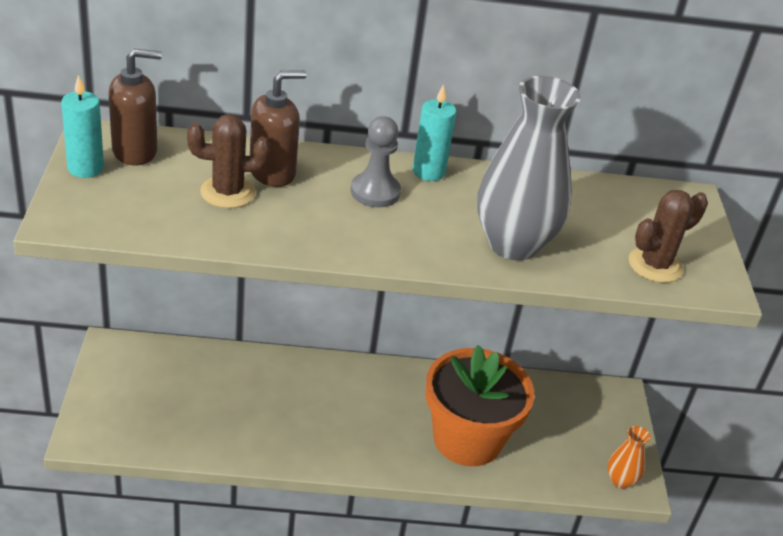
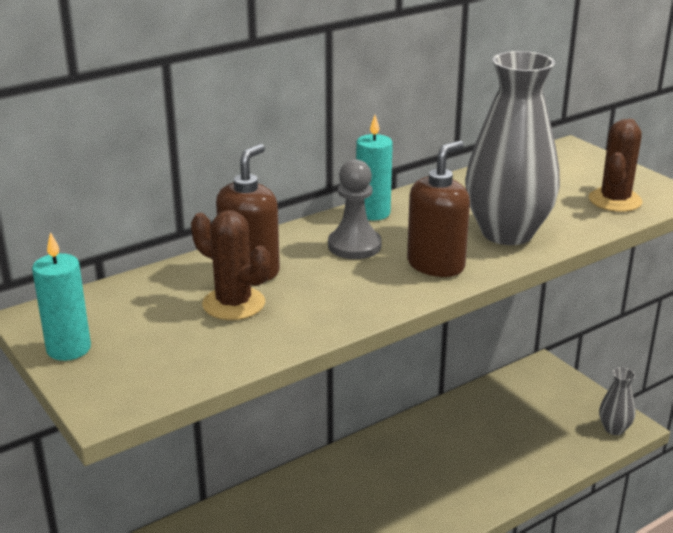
camera: 30 degrees left, 10 degrees down
(135, 151) = (98, 312): brown soap dispenser -> brown soap dispenser (436, 265)
(228, 192) = (233, 304): brown cactus -> brown cactus turned 75 degrees clockwise
(467, 439) = (478, 465): orange flower pot -> none
(620, 481) = (614, 429): orange vase -> grey vase

